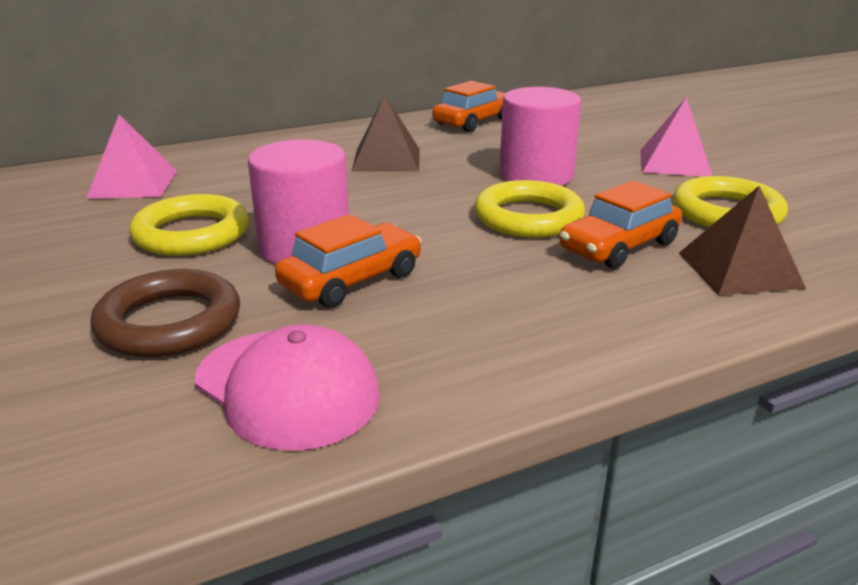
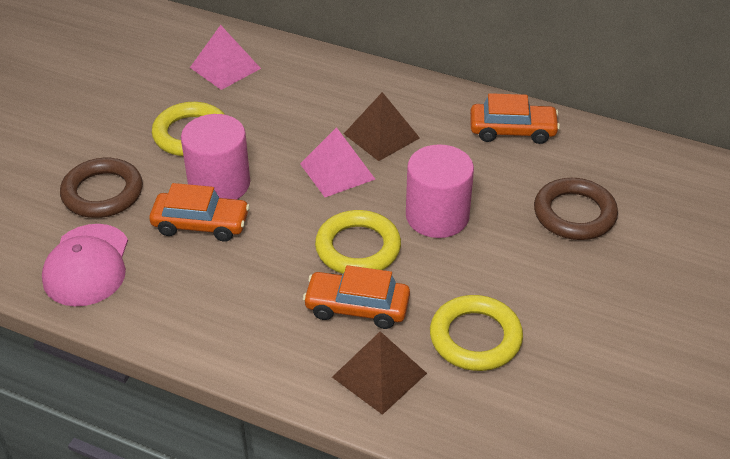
camera: 50 degrees right, 15 degrees up
(609, 135) = (574, 214): none -> brown ring
(675, 163) = (553, 274): pink pyramid -> pink pyramid (337, 171)

